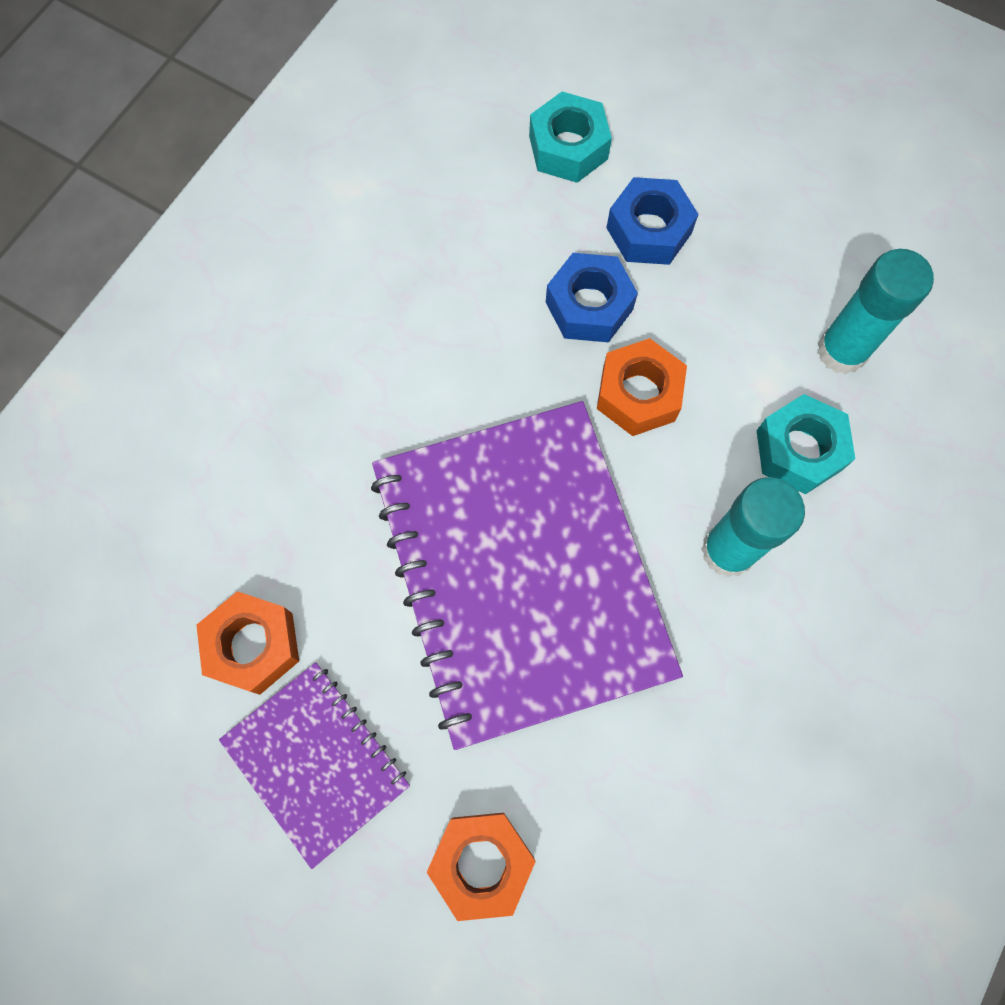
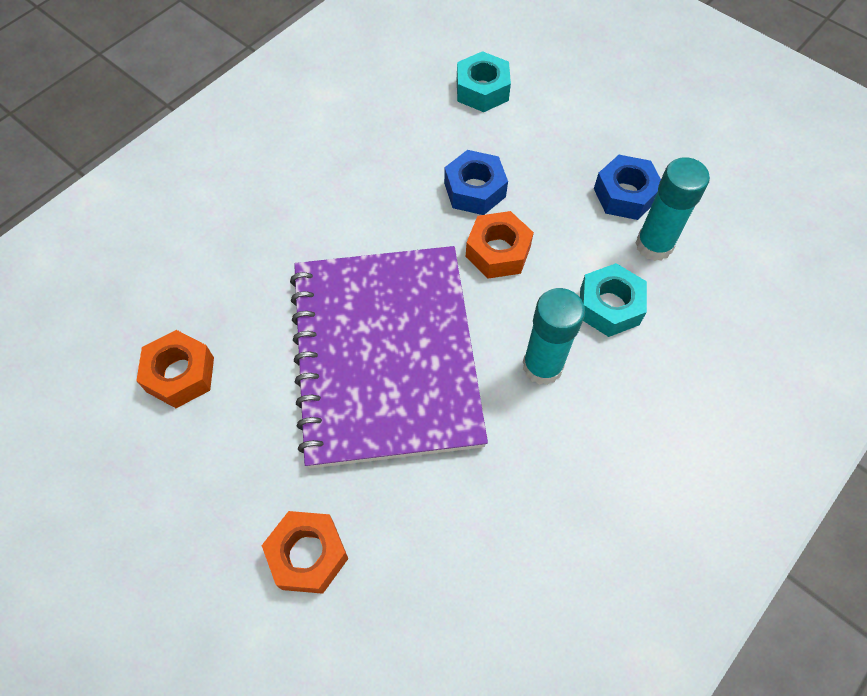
camera: 10 degrees right, 10 degrees down
(316, 762) = (203, 462): purple notebook -> none
(649, 230) = (528, 148): blue nut -> blue nut (625, 194)

